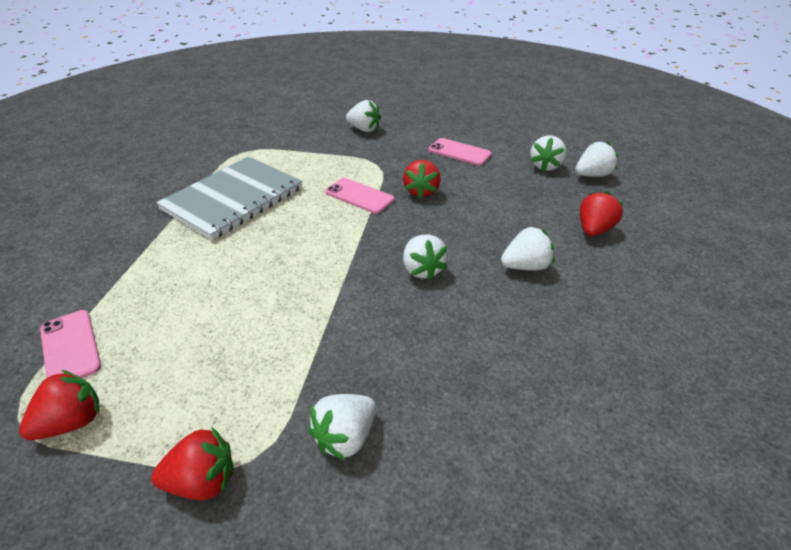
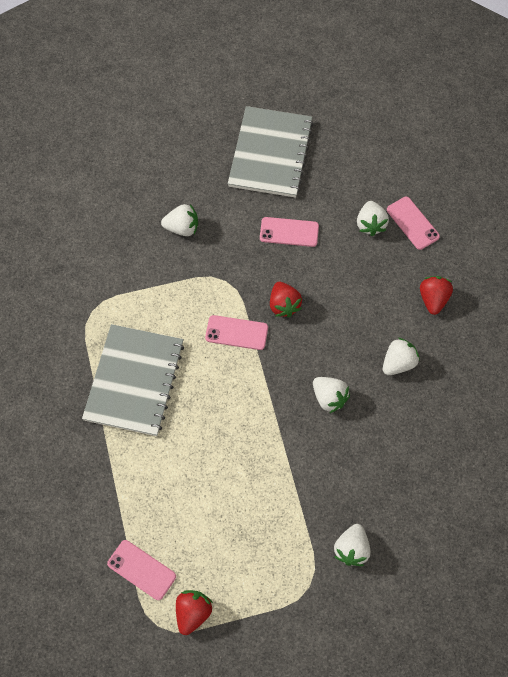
camera: 25 degrees left, 25 degrees up
(203, 481) = (293, 608): red strawberry -> none
(472, 112) = (270, 153): none -> grey notebook
(592, 175) = (412, 223): white strawberry -> pink phone

